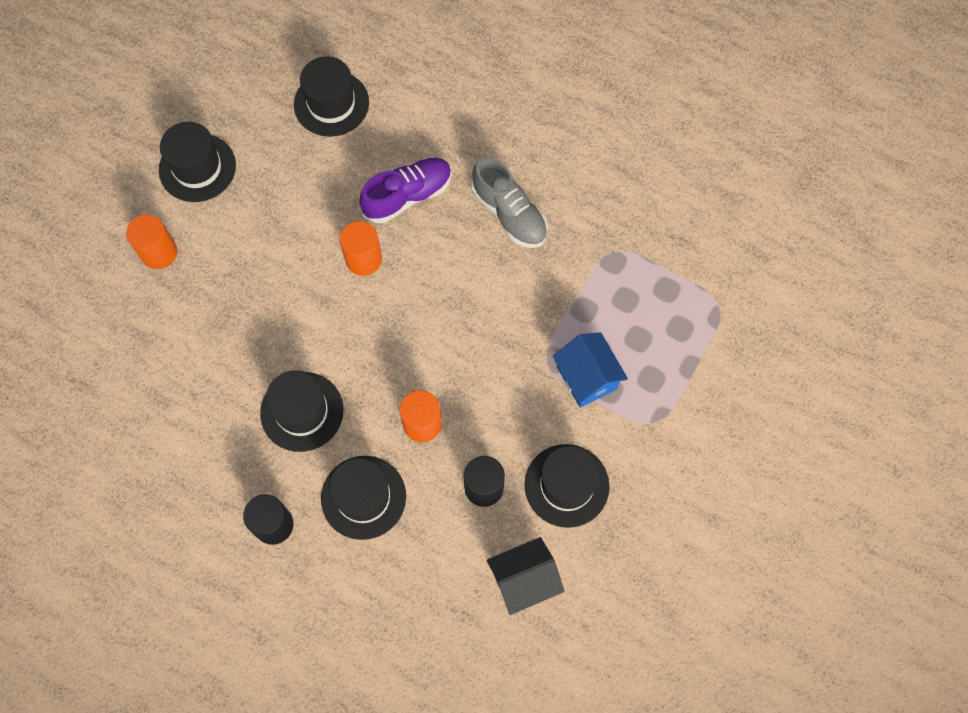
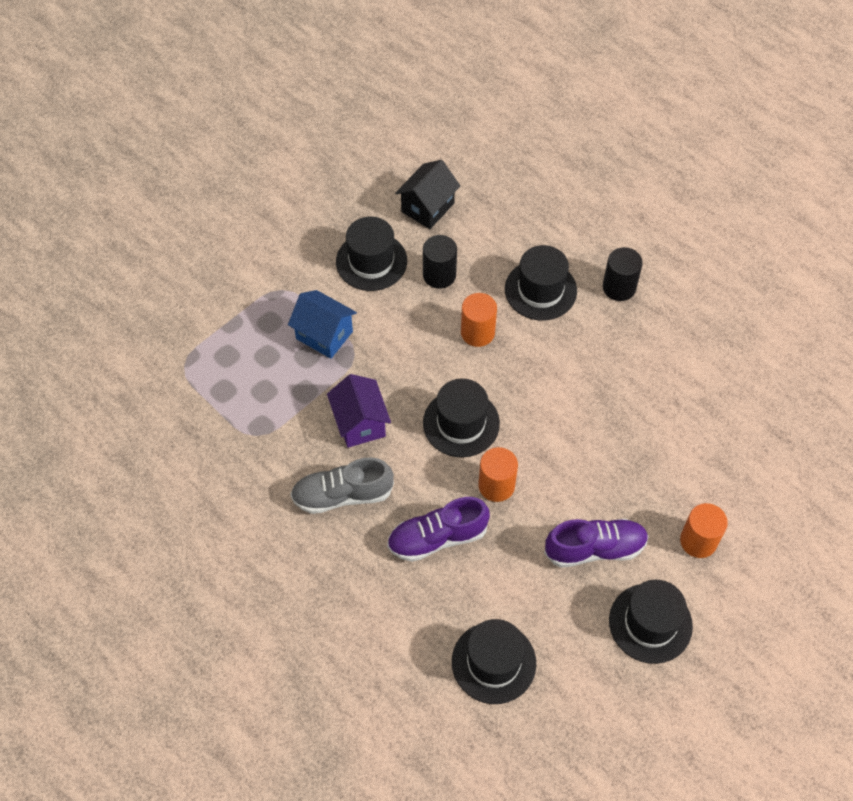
camera: 165 degrees left, 10 degrees down
(257, 221) = (595, 548): none -> purple shoe
(302, 411) = (580, 366): black hat -> black hat (461, 423)
(509, 214) = (342, 495): grey shoe -> grey shoe turned 75 degrees counterclockwise
(516, 289) = (360, 423): none -> purple house
(524, 580) = (427, 207): black house -> black house turned 45 degrees counterclockwise
(586, 378) = (324, 335): blue house -> blue house turned 45 degrees counterclockwise

